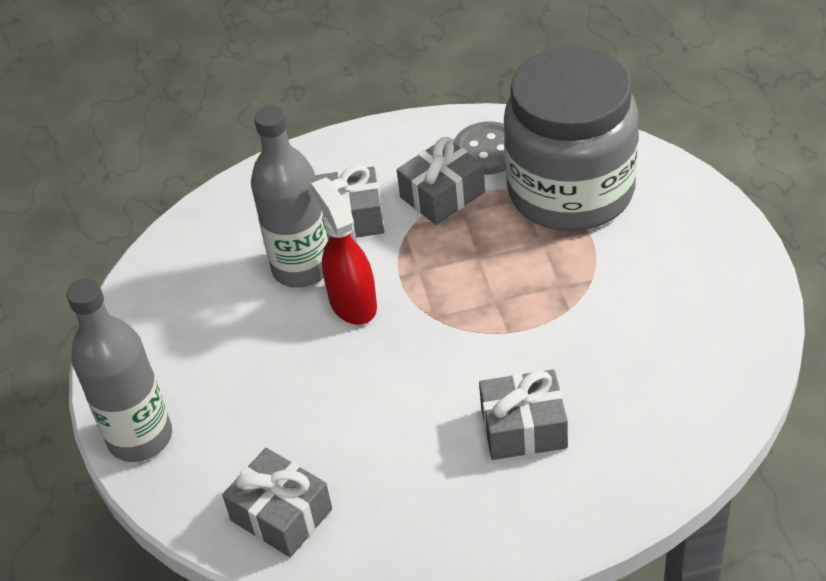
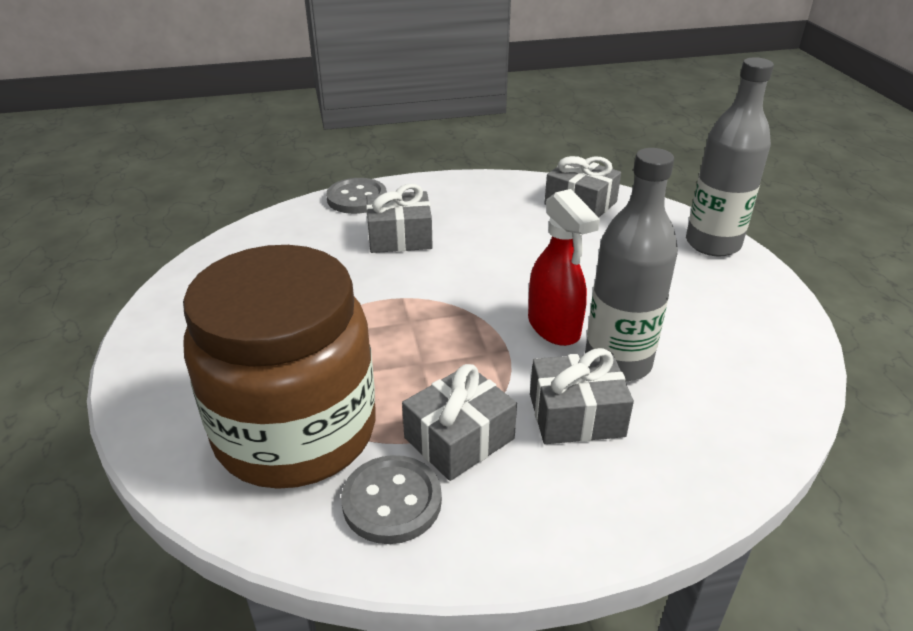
camera: 175 degrees right, 10 degrees down
(571, 191) = (296, 431): grey jar -> brown jar
(598, 509) = (357, 198): none -> grey button

